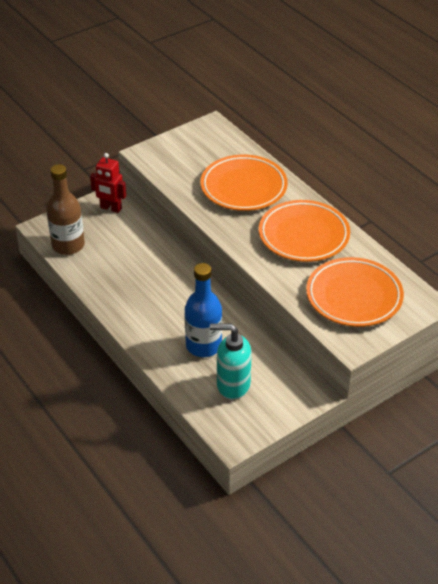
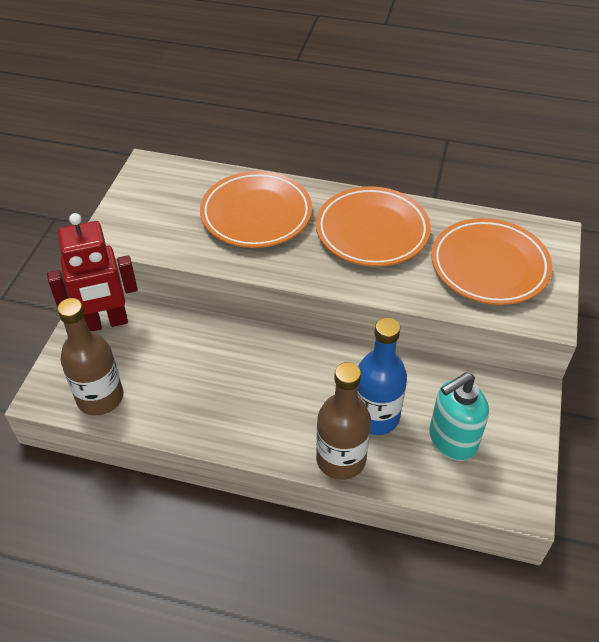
camera: 40 degrees left, 5 degrees up
(110, 208) = (105, 323): red robot -> red robot, size x1.53
(158, 353) = (341, 459): none -> brown bottle

